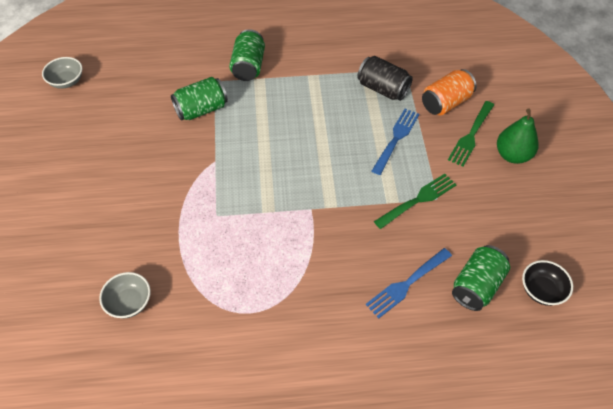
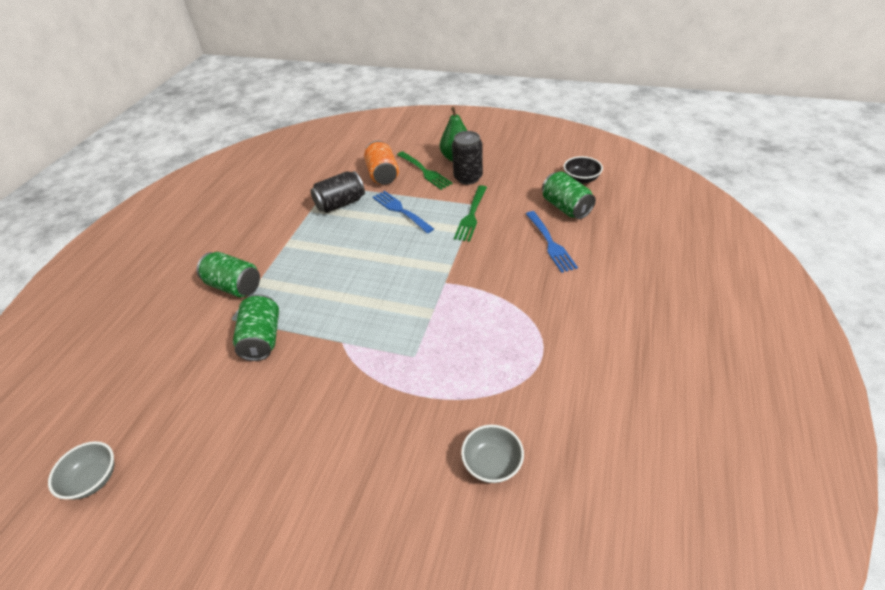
camera: 65 degrees left, 10 degrees down
(418, 200) = (471, 215): green fork -> green fork turned 150 degrees counterclockwise
(481, 177) = (468, 177): none -> black can

